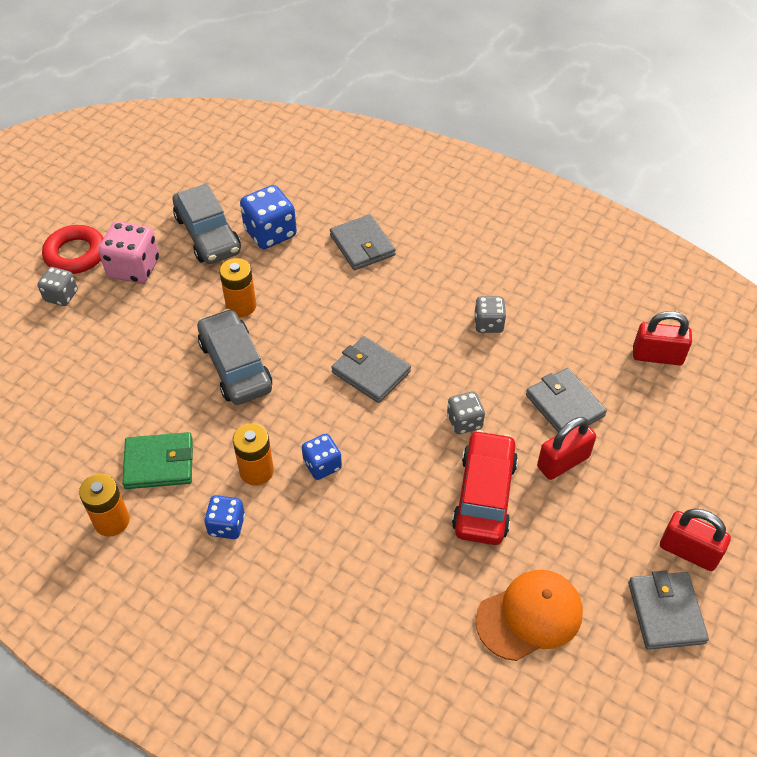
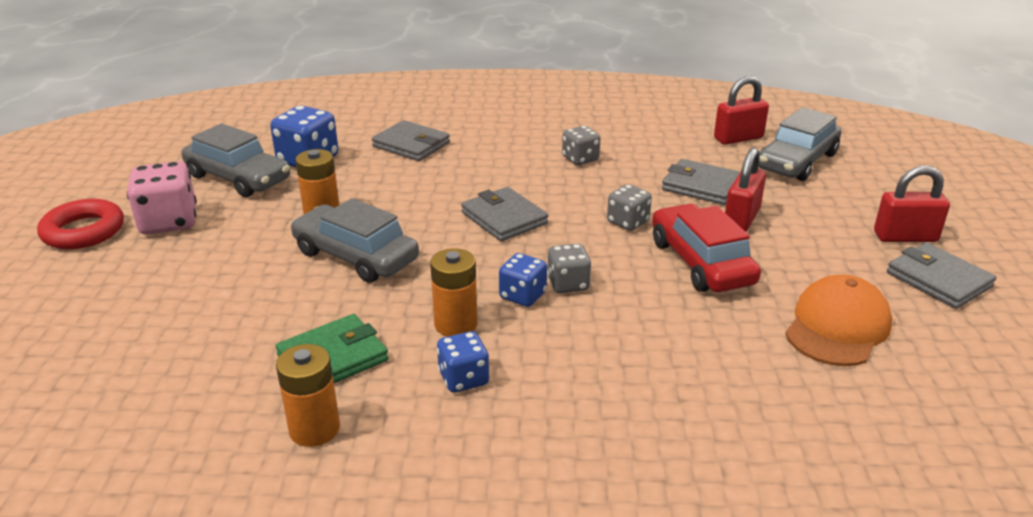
camera: 30 degrees left, 20 degrees down
(61, 296) = (88, 267): grey dice -> grey dice (568, 284)
(371, 372) = (504, 218): grey wallet -> grey wallet turned 45 degrees clockwise
(683, 412) = (797, 161): none -> grey car

